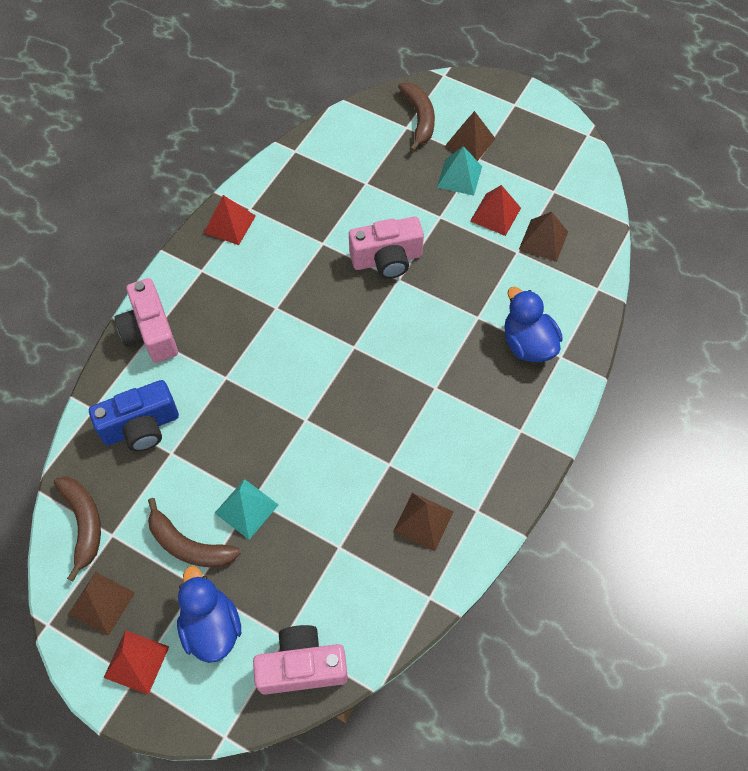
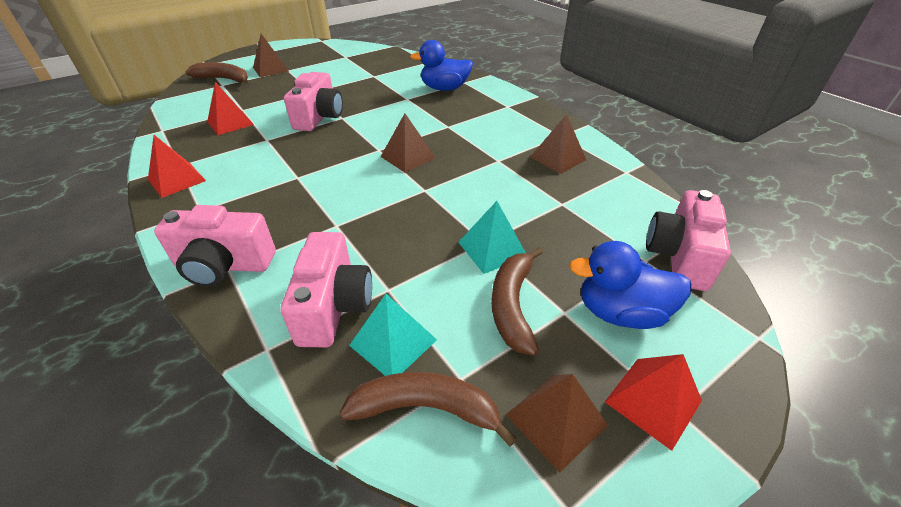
camera: 65 degrees left, 20 degrees down
(141, 427) = (334, 306): blue camera -> pink camera
(188, 545) = (512, 305): brown banana -> brown banana turned 135 degrees clockwise
(459, 176) = (291, 78): turquoise pyramid -> turquoise pyramid (393, 342)
(495, 214) = (336, 75): red pyramid -> red pyramid (230, 123)
(543, 240) = (375, 67): brown pyramid -> brown pyramid (408, 157)

